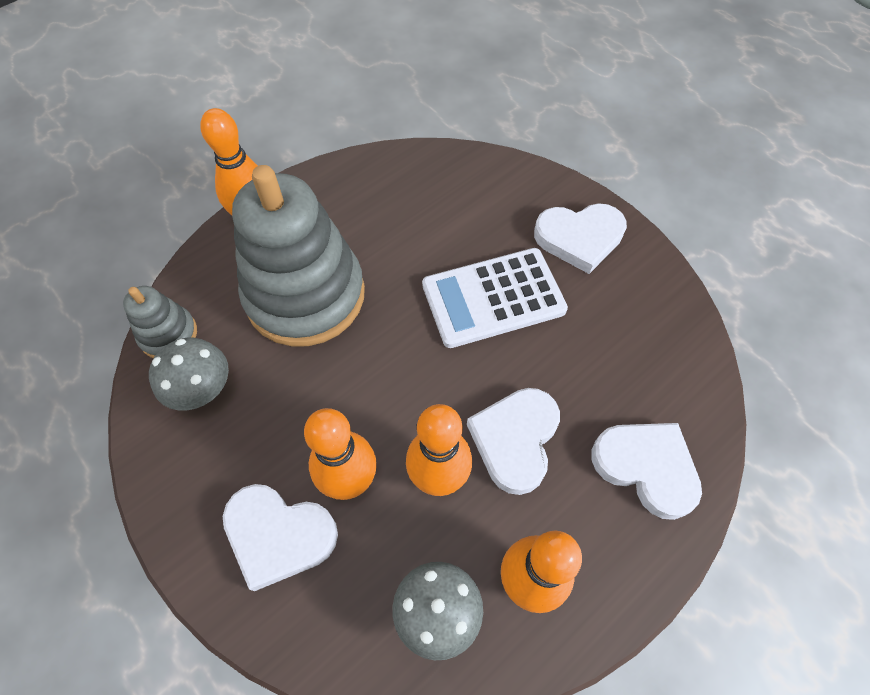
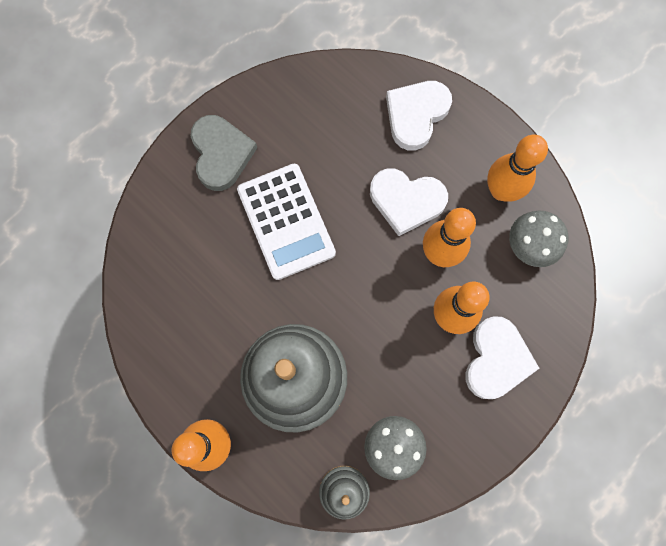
camera: 95 degrees left, 15 degrees up
(579, 238) = (221, 154): white heart -> grey heart

